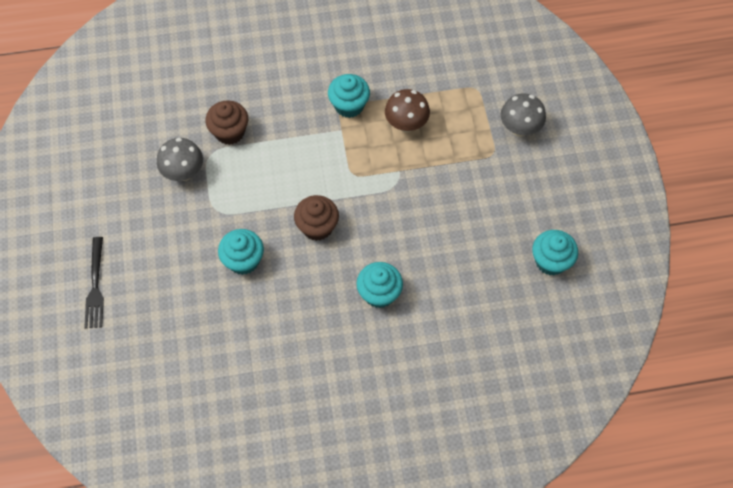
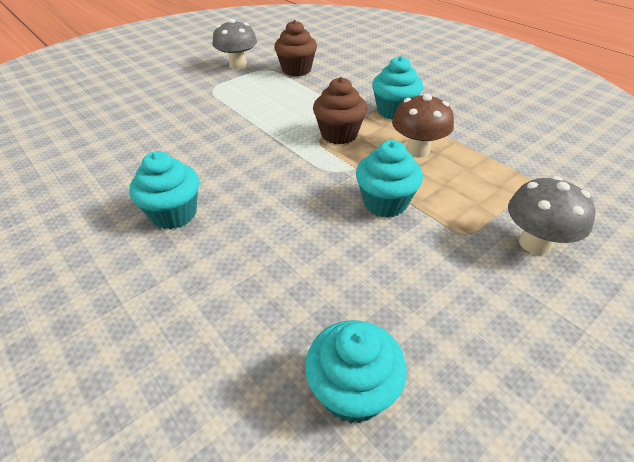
camera: 60 degrees right, 20 degrees down
(95, 287) = (103, 67): black fork -> none
(243, 260) = (167, 117): turquoise cupcake -> turquoise cupcake (385, 203)
(317, 227) = (235, 142): brown cupcake -> brown cupcake (339, 134)

